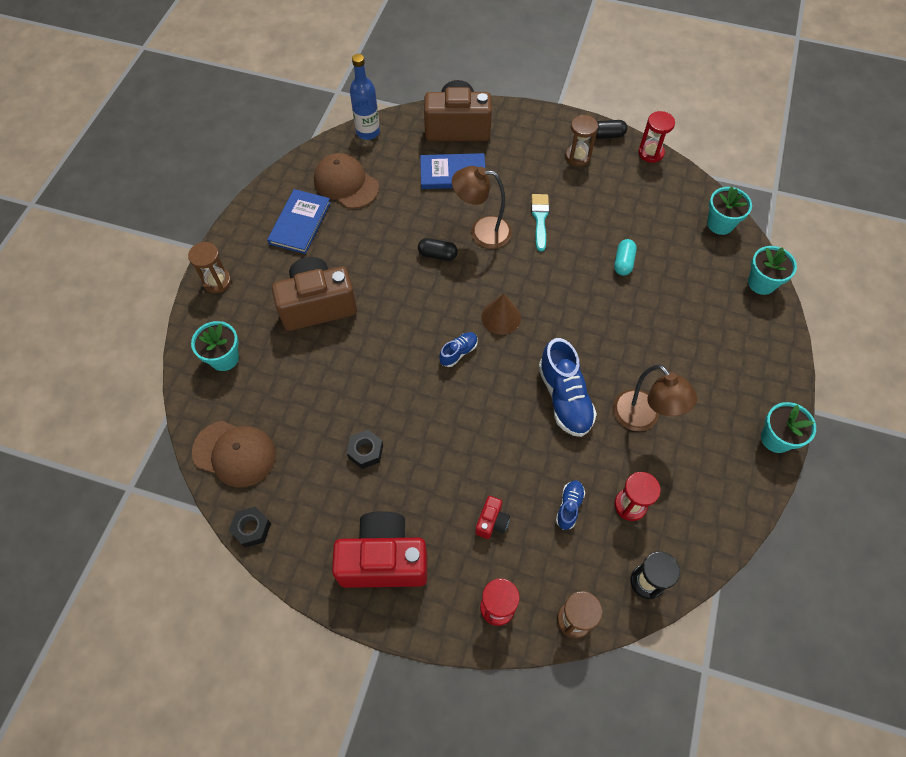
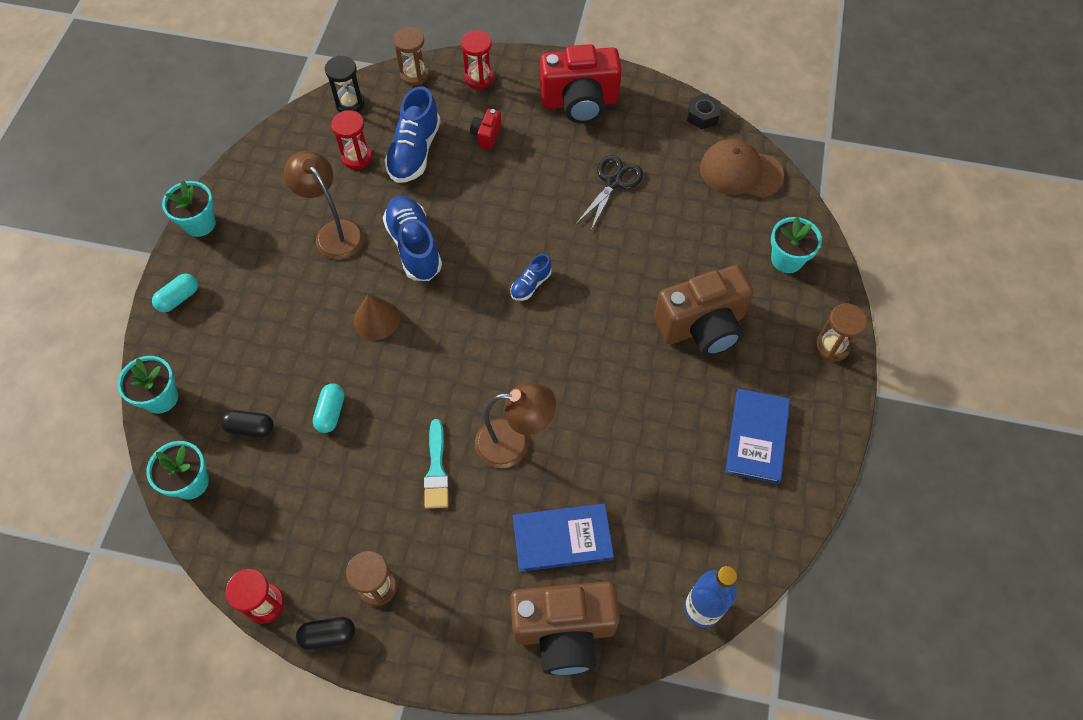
camera: 175 degrees right, 0 degrees up
(346, 183) = (712, 507): brown cap -> none
(365, 451) = (613, 182): black nut -> black scissors
(437, 254) = (568, 404): black capsule -> black capsule (250, 428)
(501, 317) = (484, 329): brown cone -> brown cone (376, 319)
(569, 507) = (414, 152): blue shoe -> blue shoe, size x1.94
(773, 364) = (179, 298): none -> turquoise capsule

